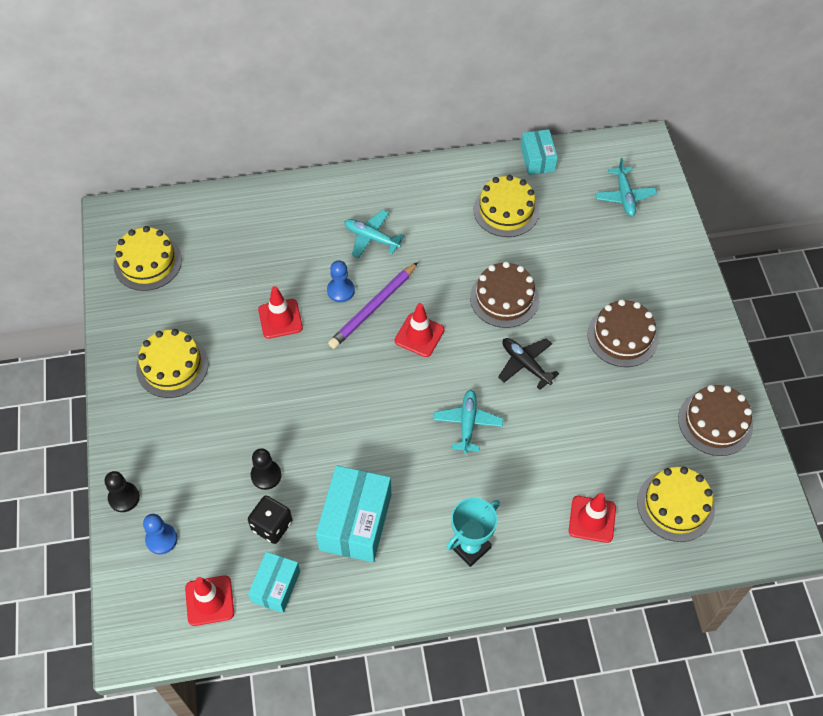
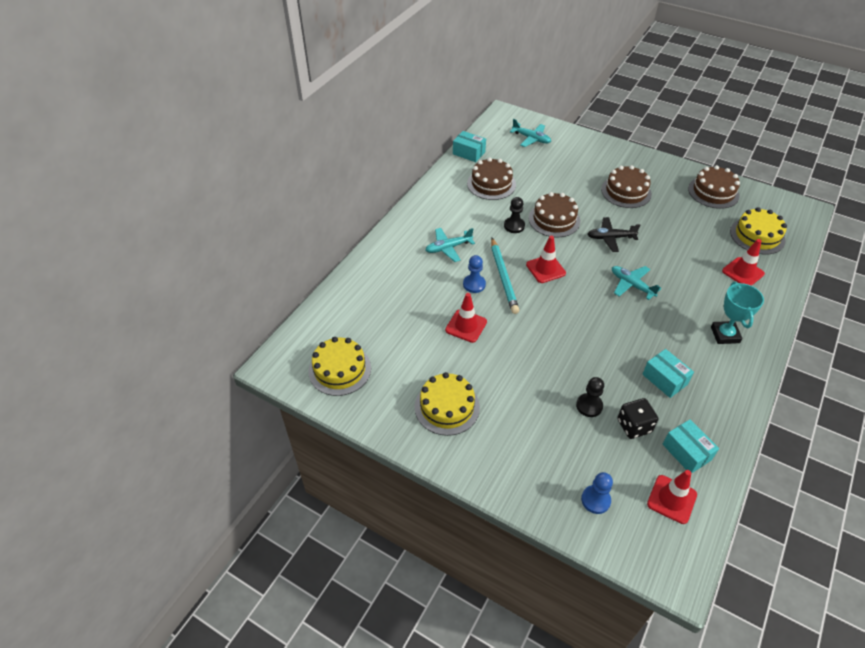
camera: 50 degrees left, 10 degrees down
(124, 498) = (539, 504): black pawn -> black pawn (514, 226)
(355, 522) = (664, 379): turquoise box -> turquoise box, size x0.60
(373, 308) = (503, 277): purple pencil -> turquoise pencil
(506, 210) = (491, 184): yellow cake -> brown cake

